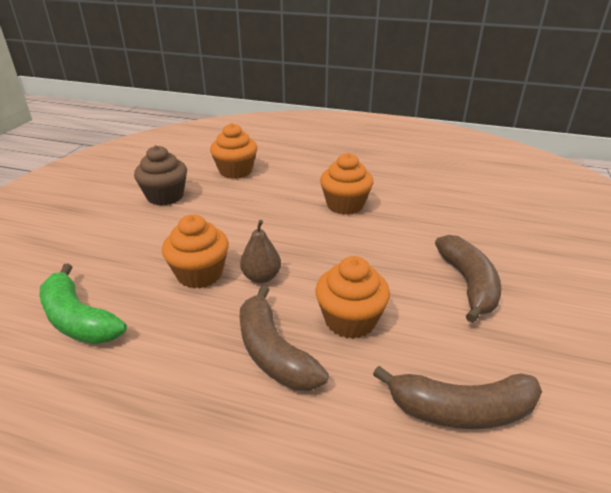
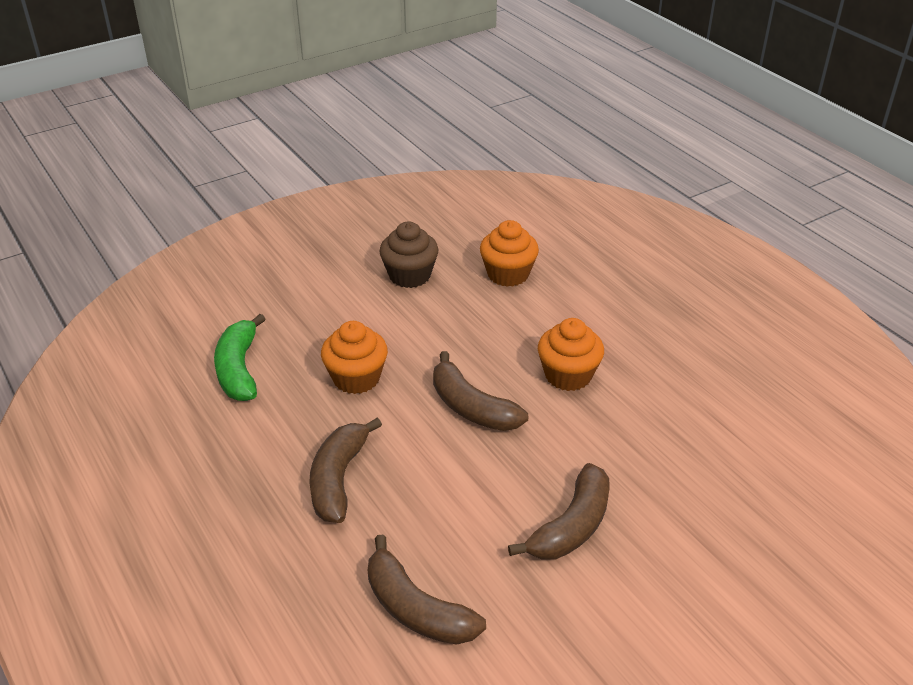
camera: 40 degrees right, 5 degrees up
(261, 277) = (400, 410): brown pear -> none
(310, 250) = (471, 407): none -> brown banana
(350, 320) = (424, 491): orange cupcake -> none

